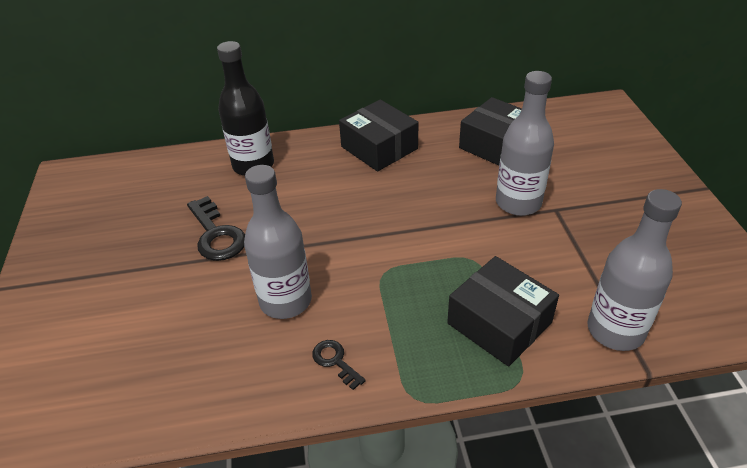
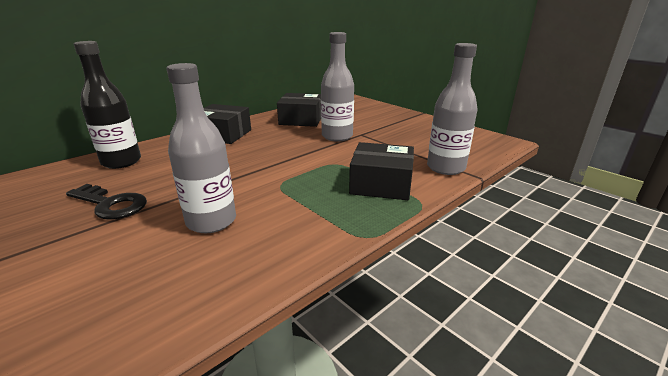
camera: 35 degrees left, 15 degrees down
(335, 361) = (286, 240): black key -> none

